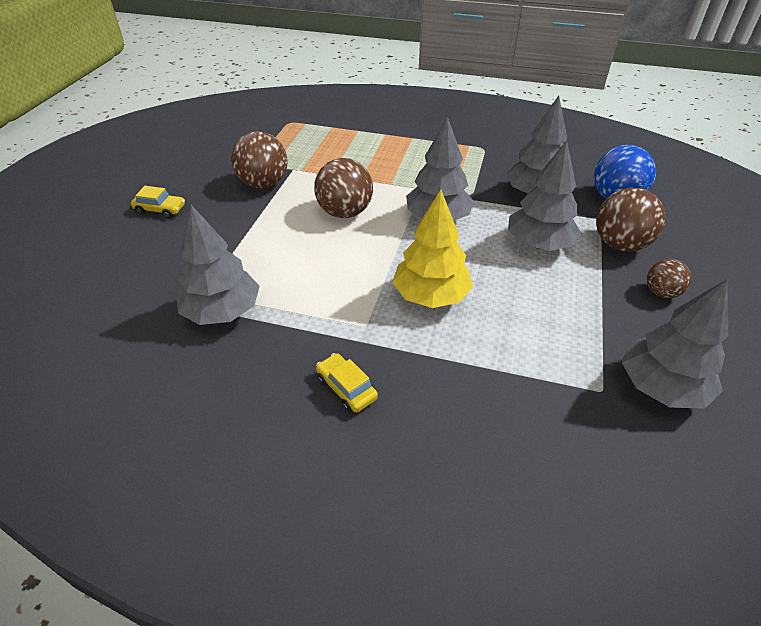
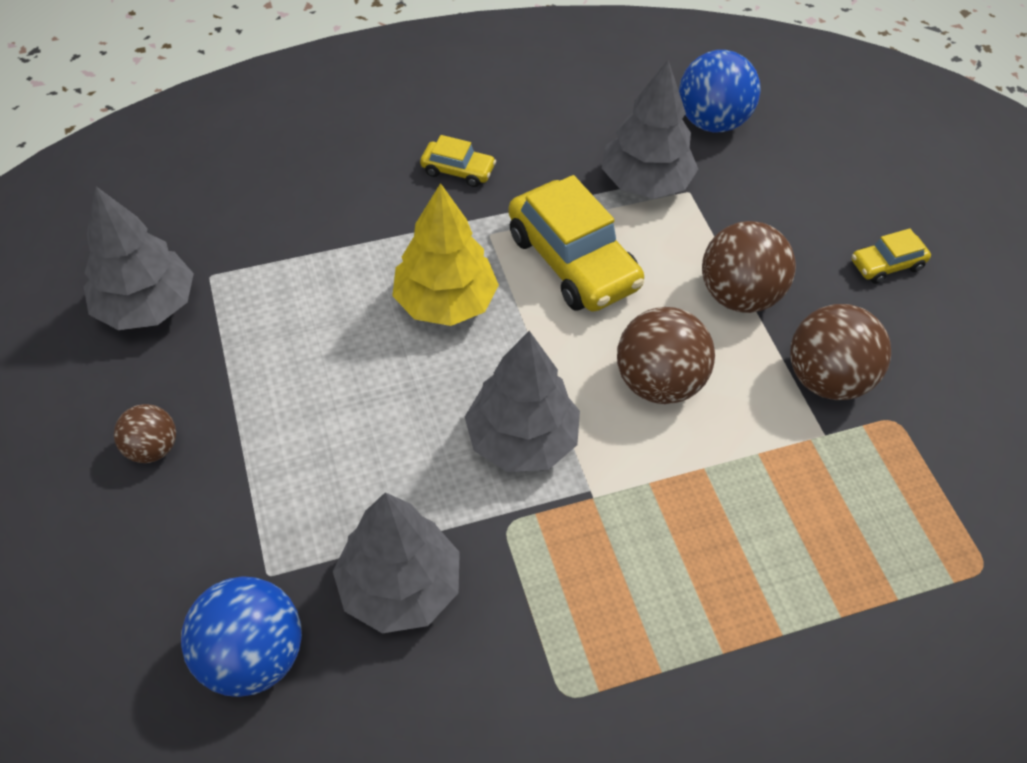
camera: 145 degrees right, 10 degrees up
(116, 334) = (711, 122): none -> blue ball
(327, 285) = (573, 261): none -> yellow car
(539, 244) = (348, 460): grey tree -> none
(620, 244) = (224, 523): brown ball -> brown ball (739, 295)

